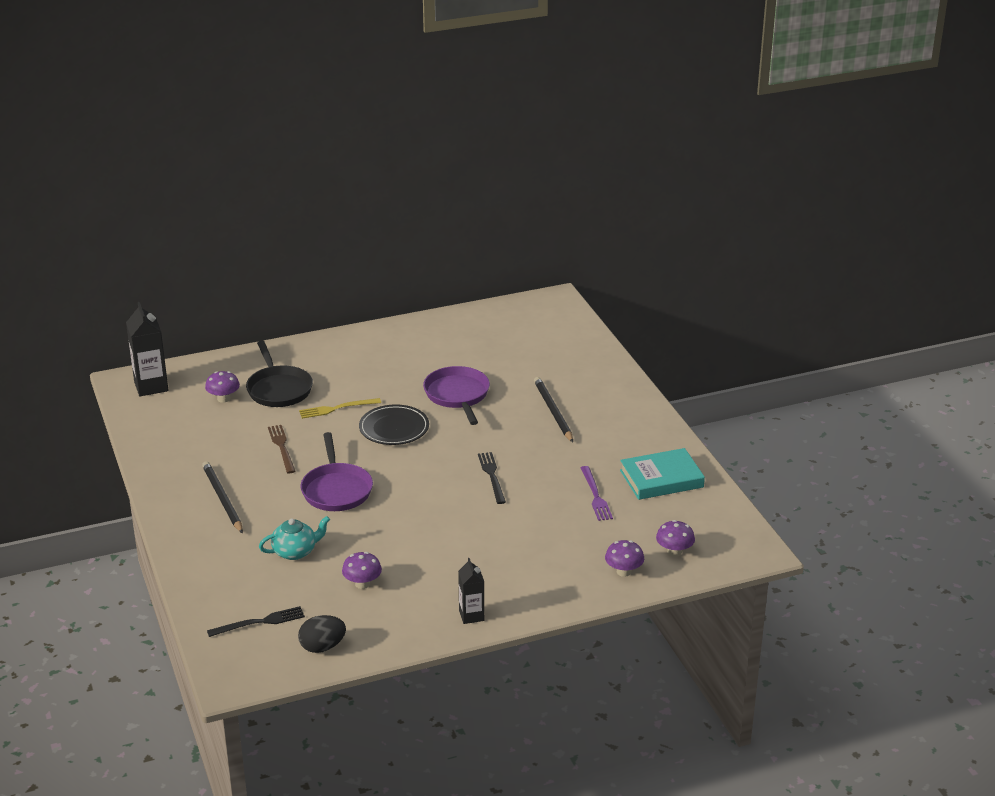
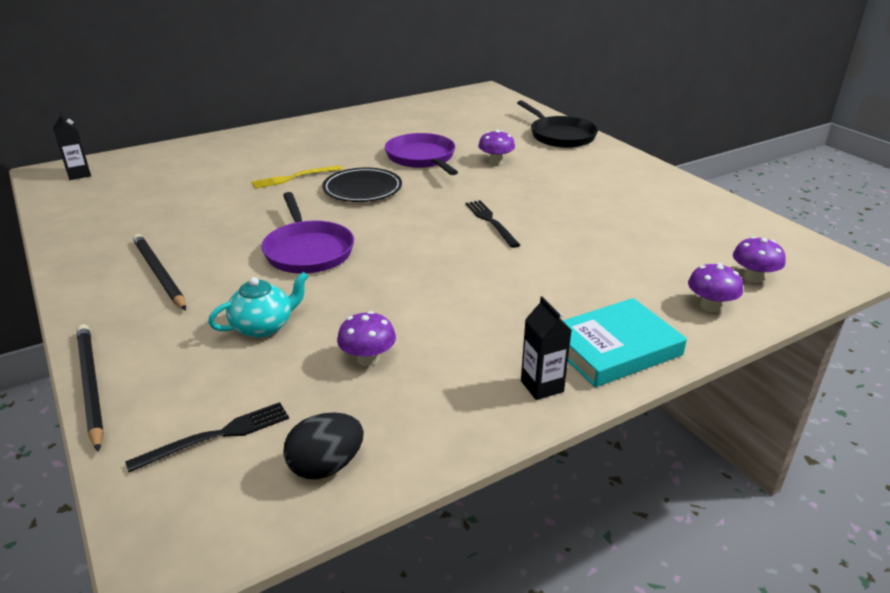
camera: 10 degrees left, 0 degrees up
(151, 386) = (79, 174): black carton -> black carton, size x0.61
(223, 399) = (163, 179): purple mushroom -> purple mushroom (496, 162)
(278, 389) = (226, 167): black pan -> black pan (560, 136)
(282, 447) = (234, 215): brown fork -> none
(553, 411) = (527, 163): black pencil -> black pencil (90, 385)
(595, 496) = (619, 230): purple fork -> none
(661, 479) = (680, 209): turquoise book -> turquoise book (614, 348)

